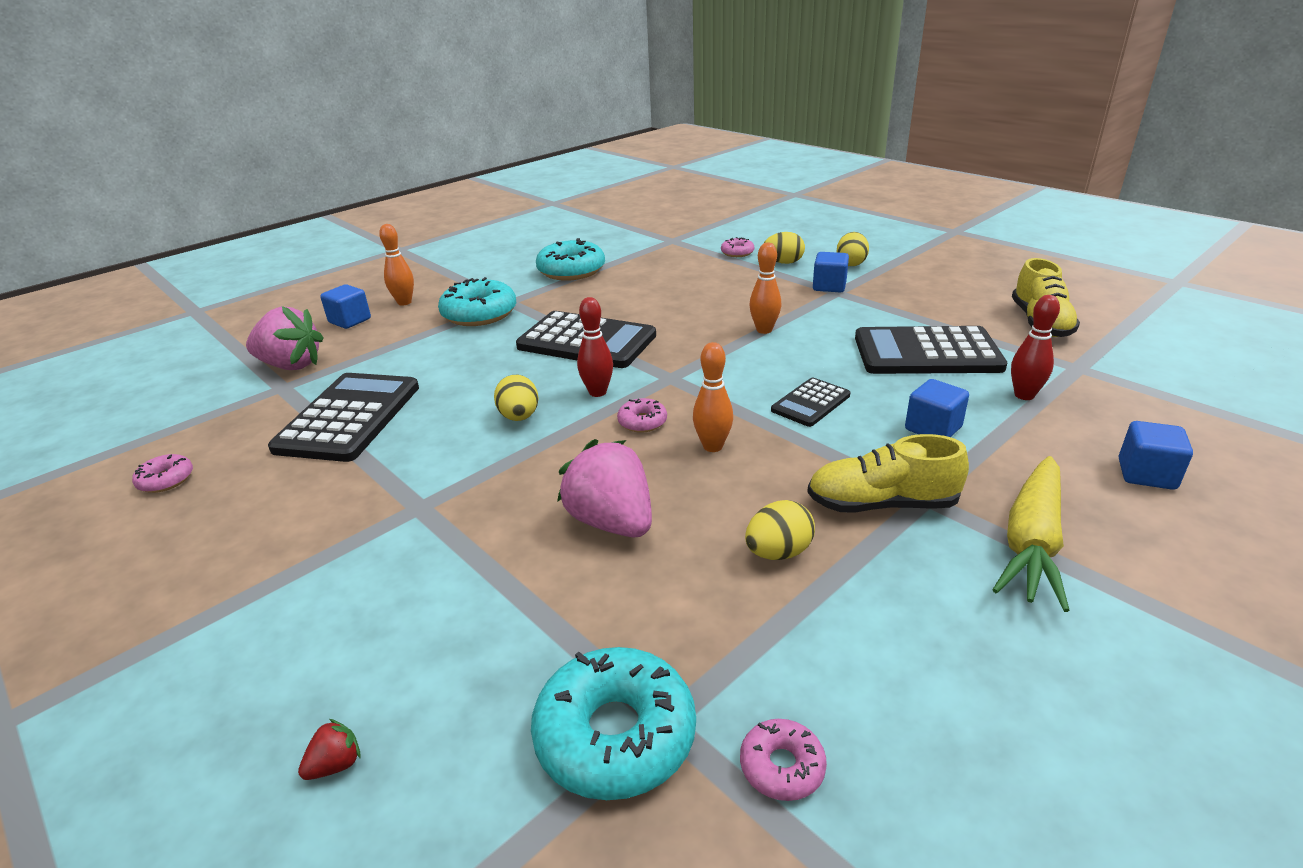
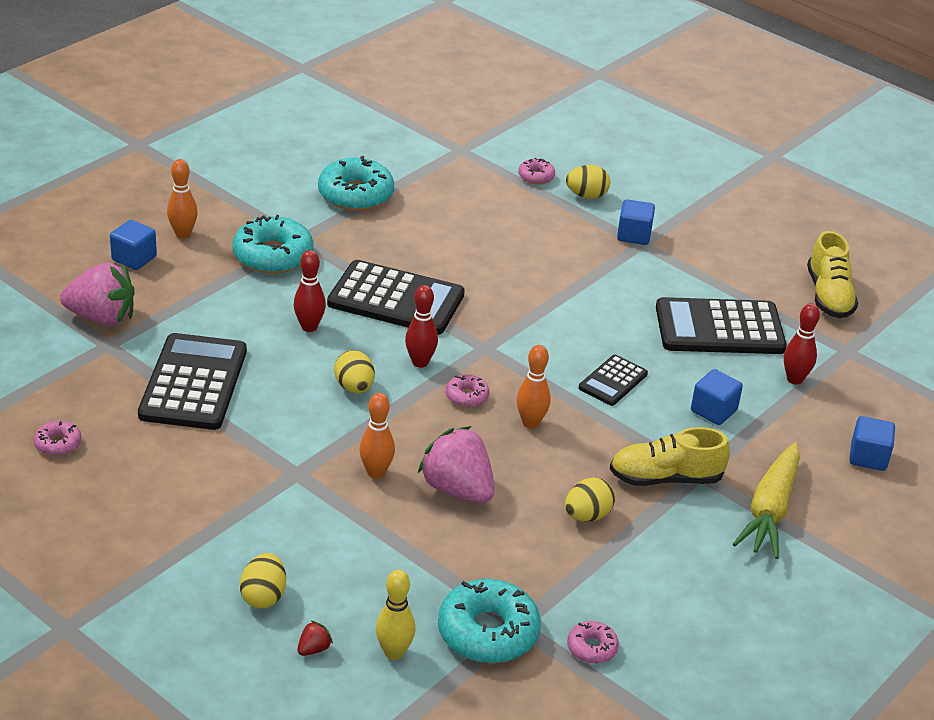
camera: 10 degrees left, 5 degrees up
(458, 773) = (394, 652): none -> yellow bowling pin
(491, 366) = (309, 327): none -> red bowling pin
(764, 330) = (569, 292): orange bowling pin -> orange bowling pin (376, 473)
(851, 263) = (658, 202): yellow egg -> yellow egg (263, 596)

